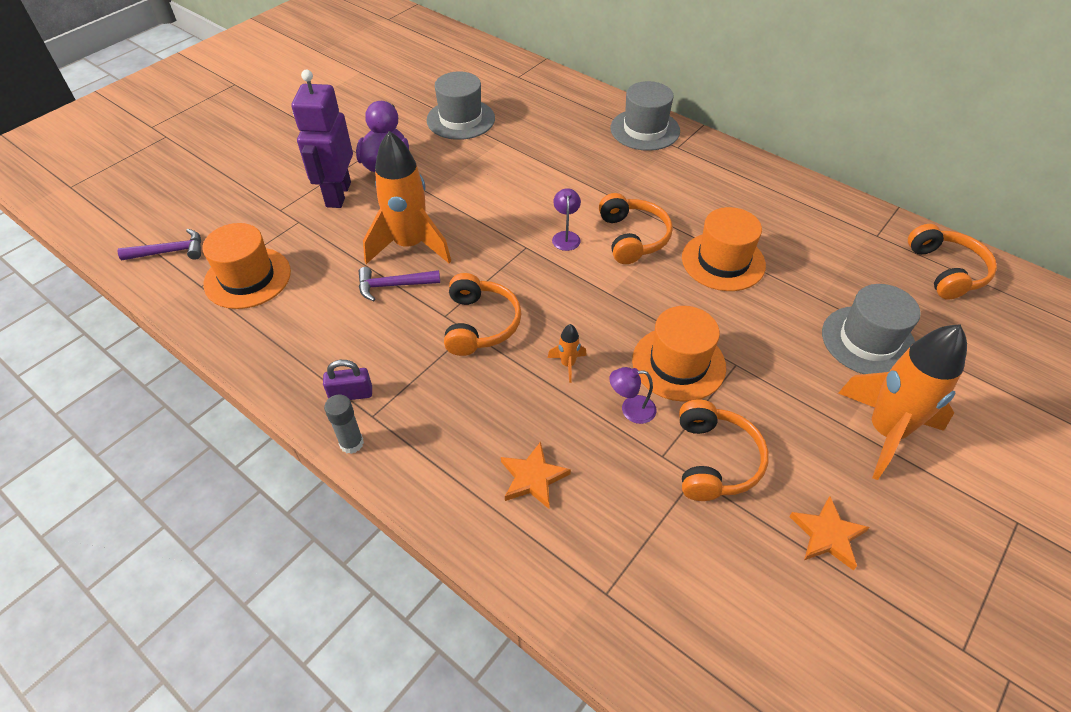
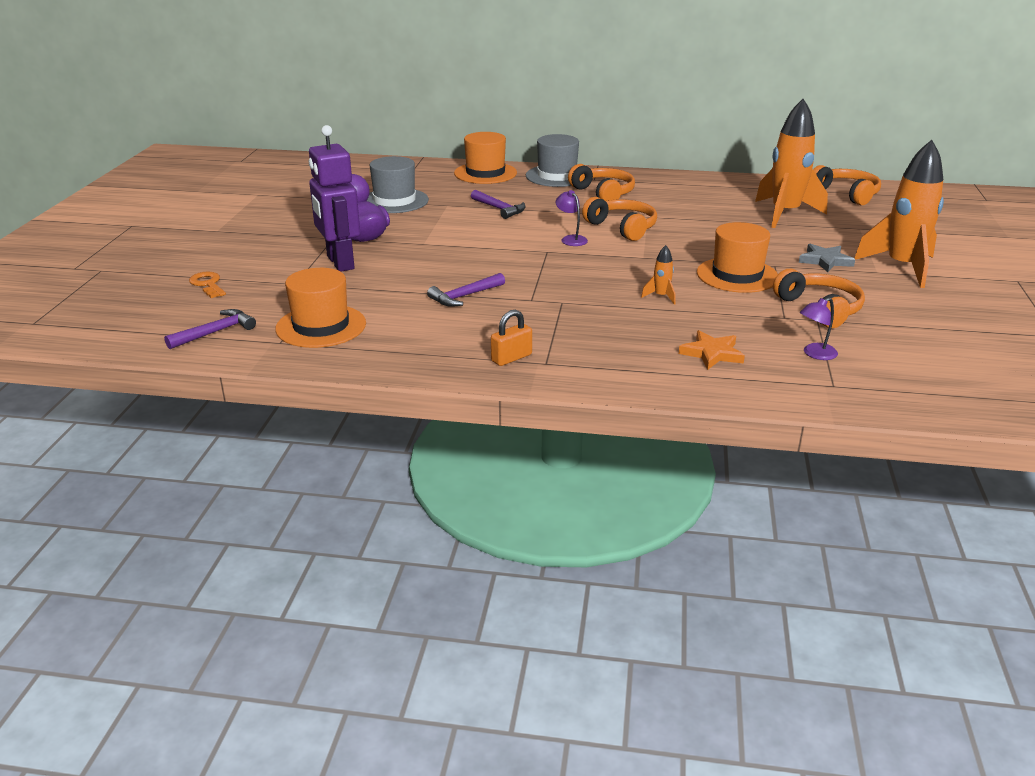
camera: 30 degrees left, 20 degrees down
(218, 185) = (208, 284): none -> orange key
(351, 394) = (511, 358): purple padlock -> orange padlock
(351, 443) = (549, 381): grey glue stick -> none
(410, 245) = (448, 273): orange rocket -> orange rocket (785, 214)
(480, 324) = (566, 296): orange headphones -> orange headphones (603, 193)
(542, 164) = (499, 209): none -> purple hammer
(631, 409) = (734, 304): purple lamp -> purple lamp (815, 354)
(723, 261) = (702, 223): orange hat -> orange hat (485, 173)
(802, 380) = (825, 261): none -> grey star
(827, 535) = (927, 318): orange star -> none
(868, 341) = (841, 234): grey hat -> none

